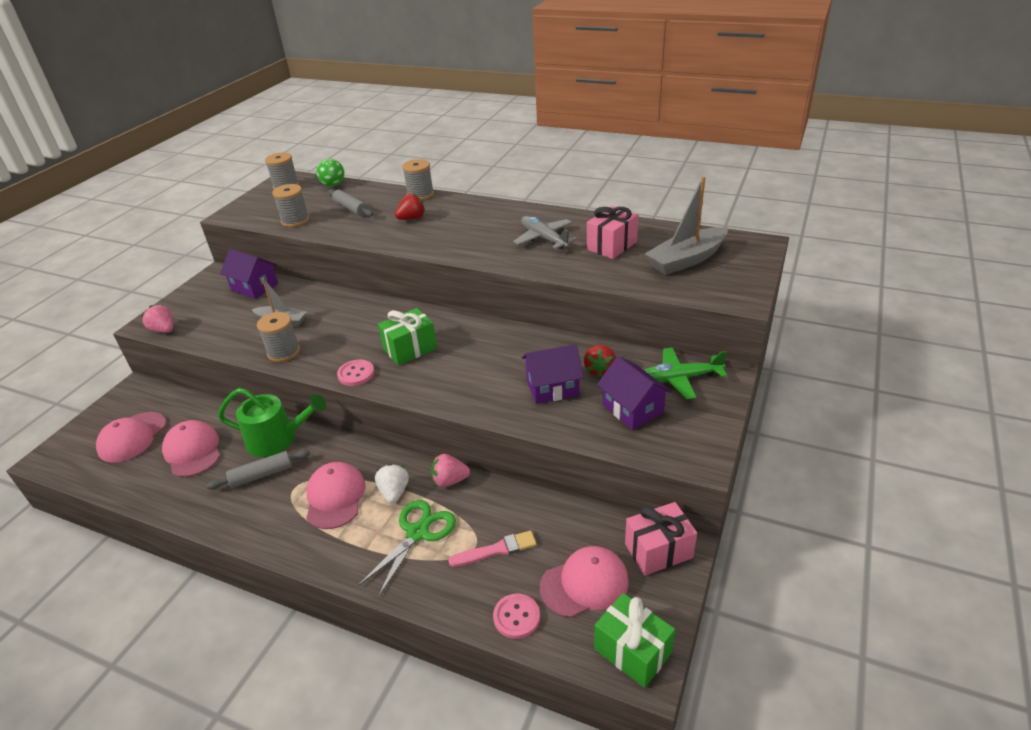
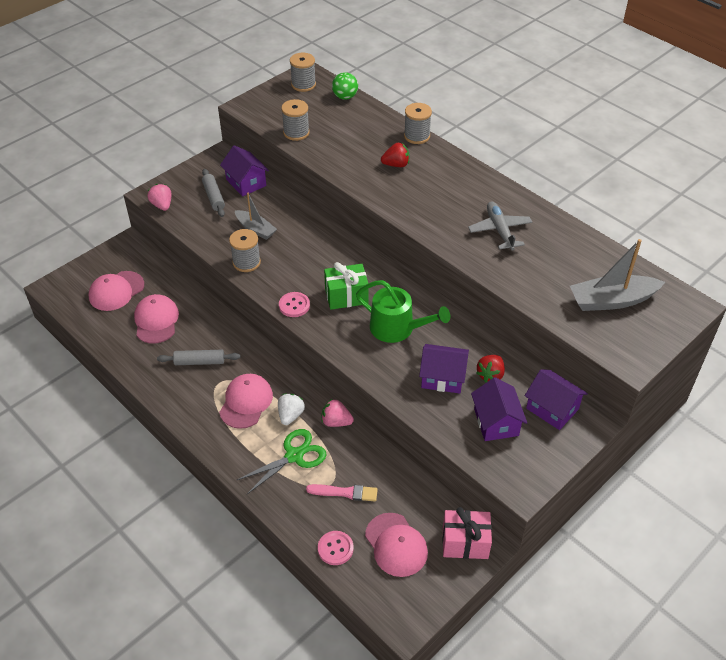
camera: 20 degrees right, 10 degrees up
(277, 439) = (221, 334): green watering can -> green watering can (397, 328)
(351, 209) = (349, 134): grey rolling pin -> grey rolling pin (213, 197)
(584, 584) = (396, 545): pink cap -> pink cap turned 60 degrees clockwise
(611, 246) = (555, 260): pink gift -> none
(632, 651) = (403, 606): green gift -> none
(679, 378) = (552, 409): green plane -> purple house

